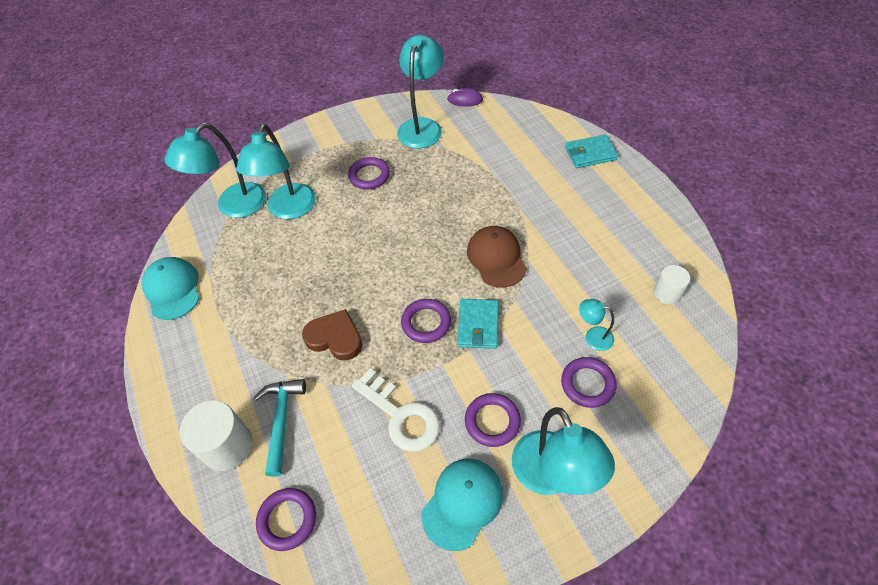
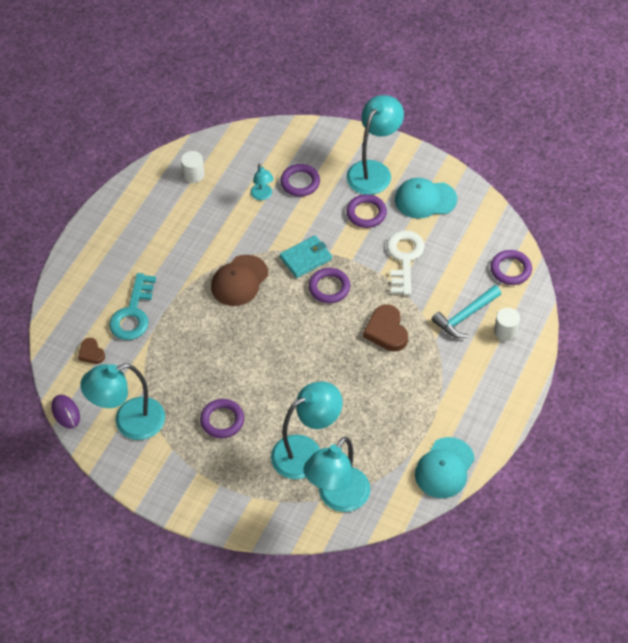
camera: 130 degrees left, 0 degrees up
(227, 446) = (505, 331): white cylinder -> white cylinder, size x0.60
(233, 206) = (337, 498): turquoise lamp -> turquoise lamp turned 120 degrees clockwise
(506, 132) = (91, 353): none -> brown heart
(524, 171) = (133, 313): none -> turquoise key
(590, 153) = (77, 280): turquoise wallet -> none

